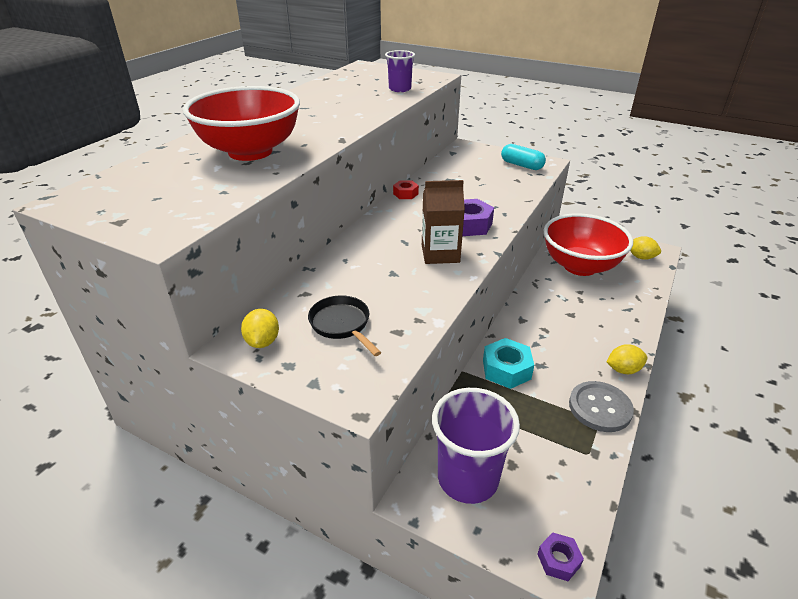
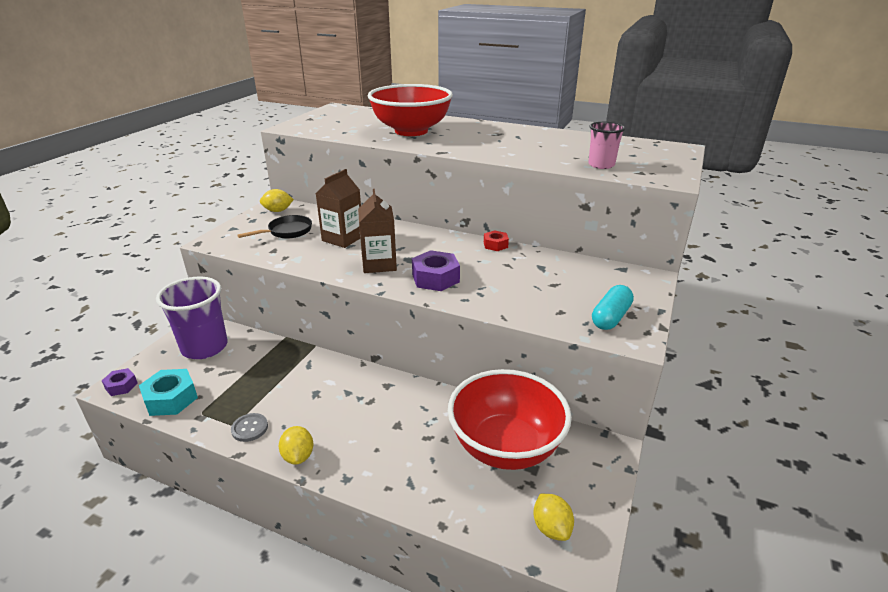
camera: 85 degrees right, 5 degrees down
(374, 278) = (342, 238): none -> brown carton
(400, 89) = (601, 165): purple cup -> pink cup
(506, 369) = (313, 371): turquoise nut -> turquoise nut (171, 399)
(600, 408) = (250, 428): grey button -> grey button, size x0.58
(641, 257) = (551, 528): yellow lemon -> yellow lemon turned 45 degrees counterclockwise

